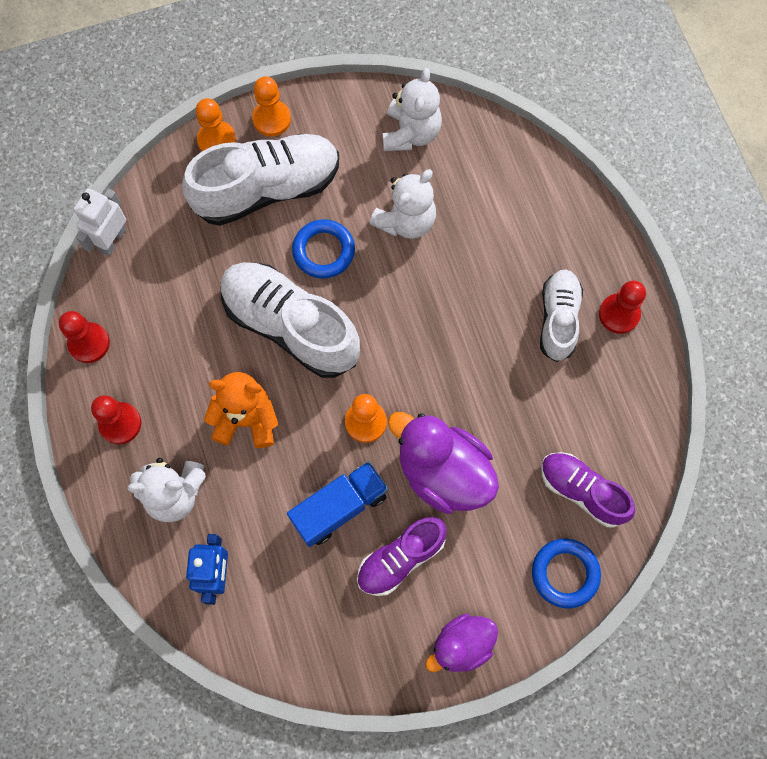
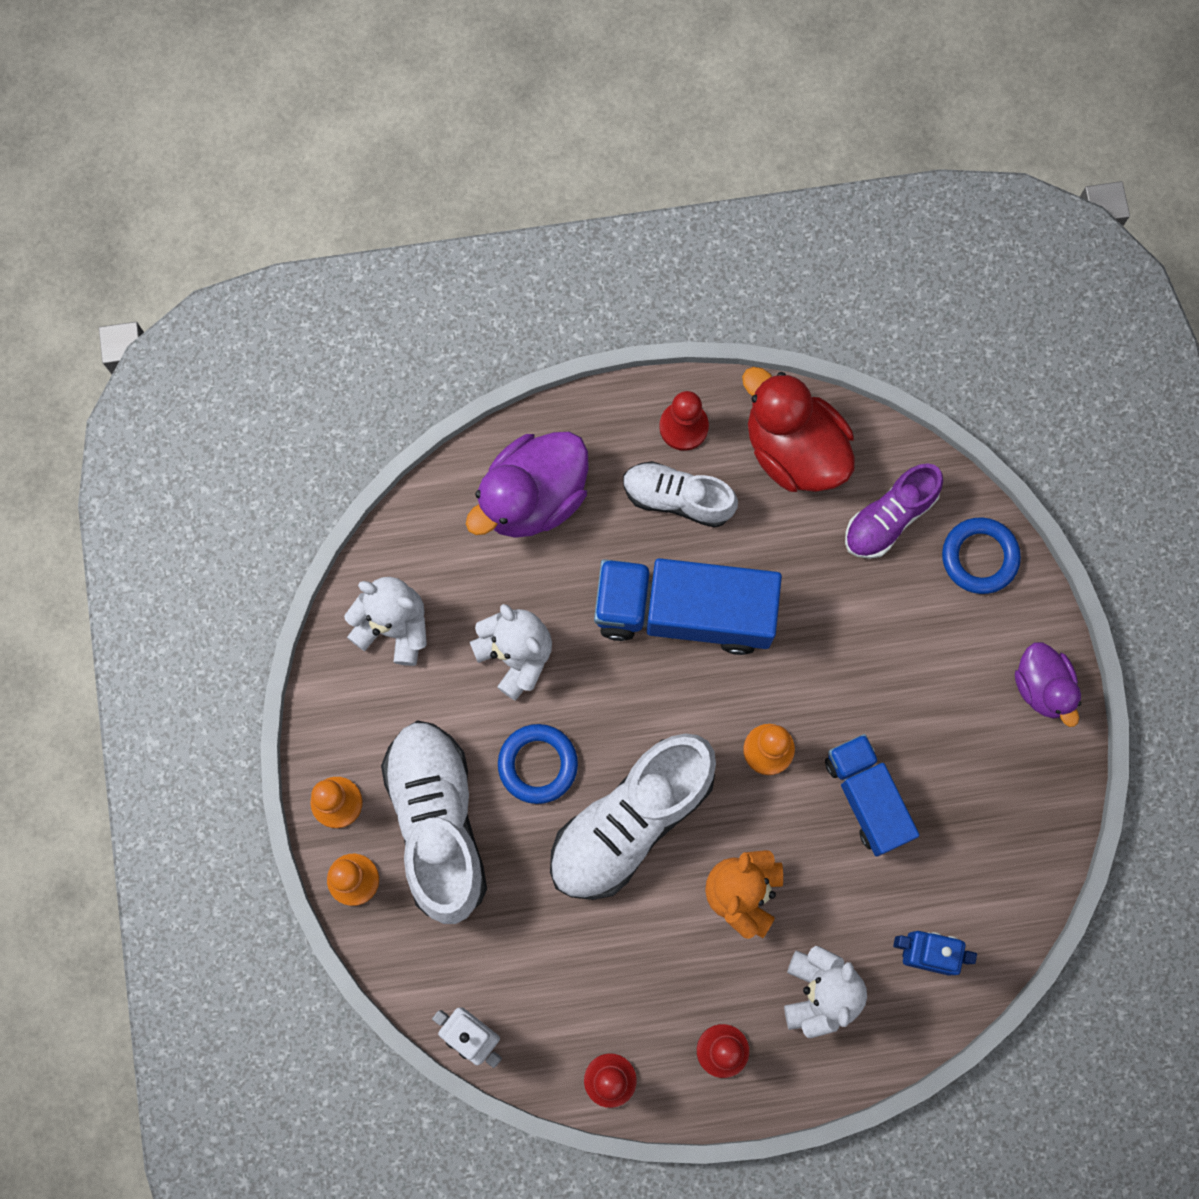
camera: 80 degrees left, 5 degrees up
(400, 559) = (937, 737): purple shoe -> none
(443, 472) = (843, 670): purple duck -> purple duck (533, 497)
(465, 339) = (684, 612): none -> blue truck
(622, 404) = (794, 449): none -> red duck

